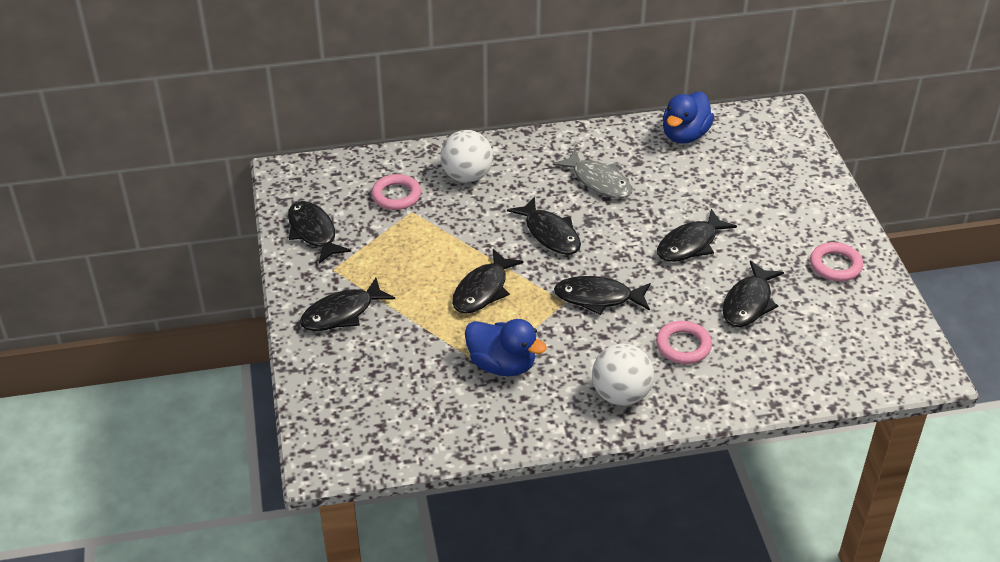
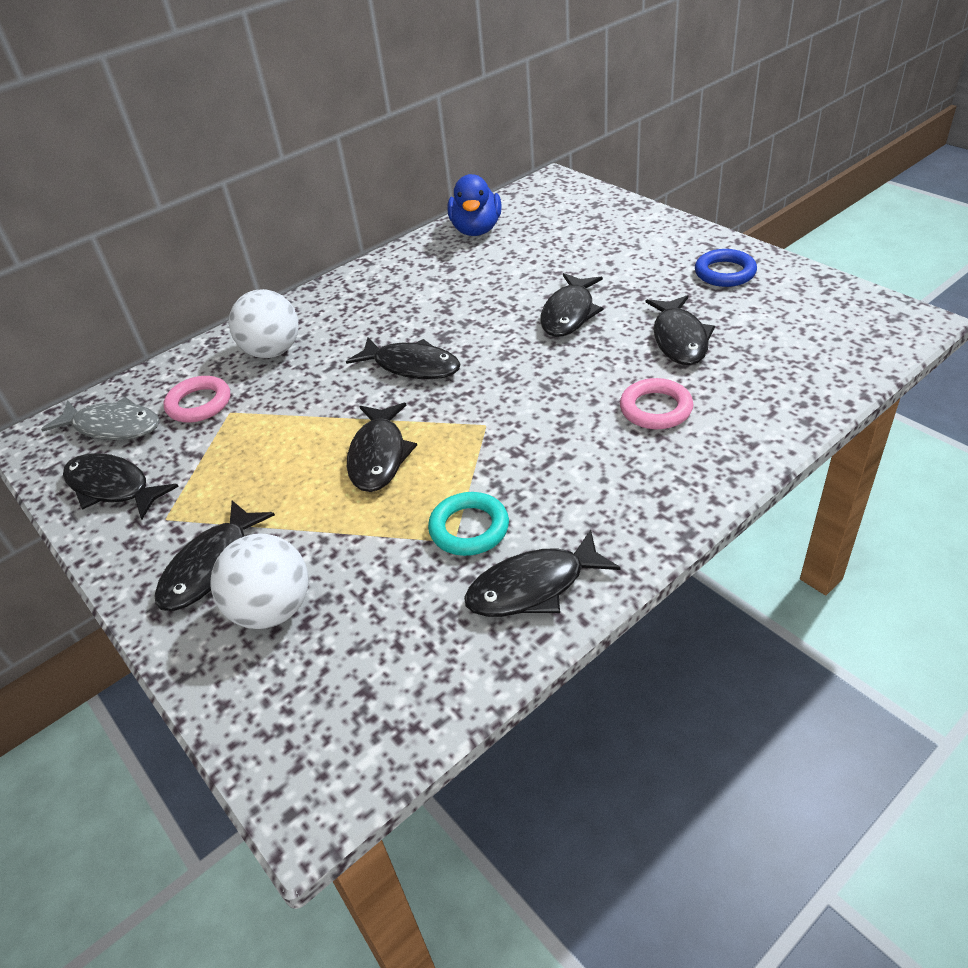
camera: 25 degrees left, 0 degrees up
(502, 365) = (469, 528): blue duck -> turquoise ring
(598, 181) = (424, 299): grey fish -> grey fish (113, 426)
(598, 298) = (519, 404): black fish -> black fish (533, 587)
(621, 395) = (638, 493): white ball -> white ball (272, 610)
(835, 265) = (724, 273): pink ring -> blue ring

